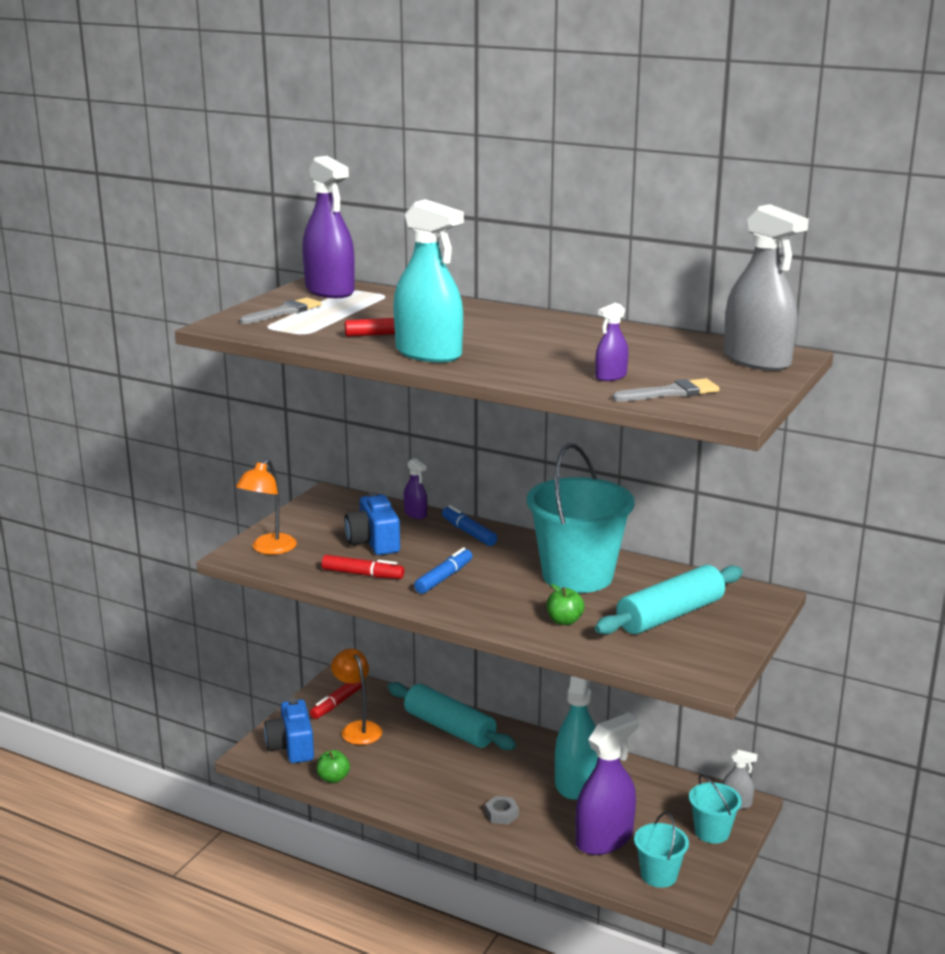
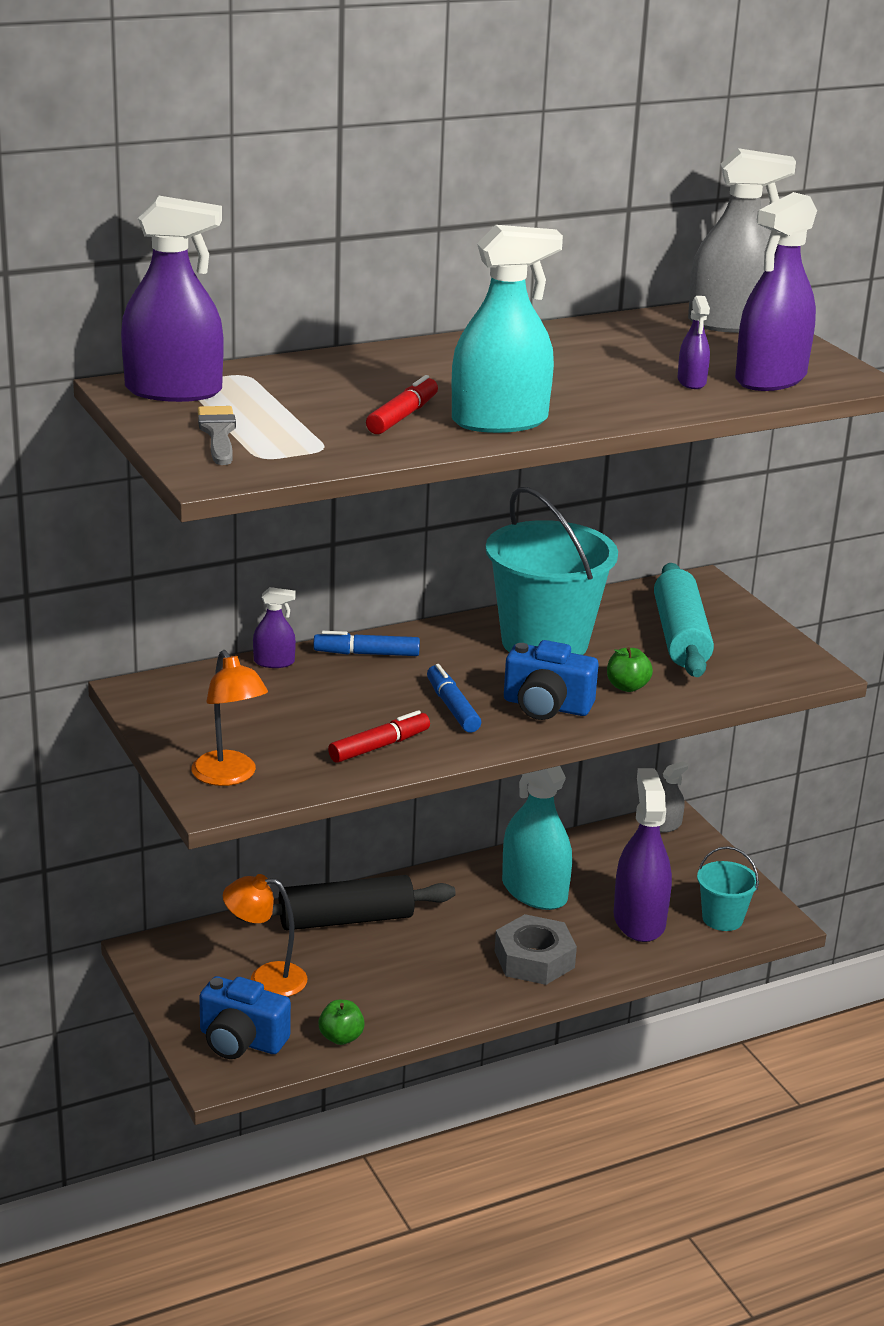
camera: 55 degrees left, 5 degrees up
(337, 703) = (195, 971): red marker -> none
(373, 542) = (309, 711): blue camera -> blue camera (546, 706)
(449, 728) = (346, 920): turquoise rolling pin -> black rolling pin
(501, 814) = (534, 959): grey nut -> grey nut, size x1.94
(671, 392) = (770, 378): grey brush -> purple spray bottle
(712, 832) = (693, 860): turquoise bucket -> none

